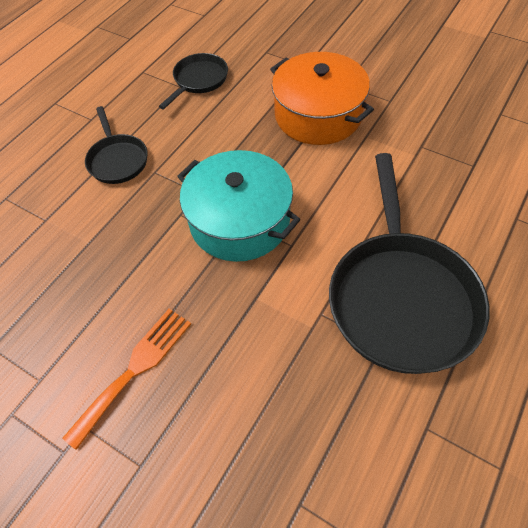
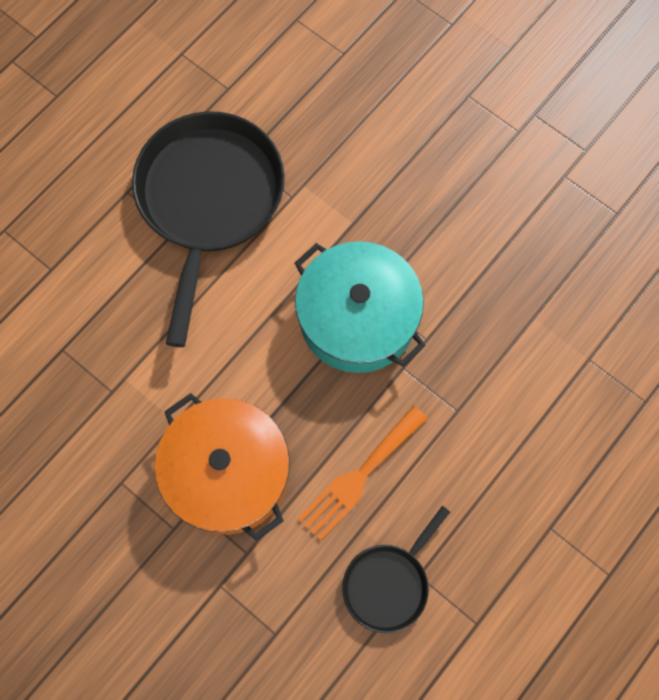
camera: 175 degrees left, 15 degrees up
(117, 160) = (506, 440): black pan -> none
(135, 369) = (475, 172): orange fork -> orange fork (359, 476)

